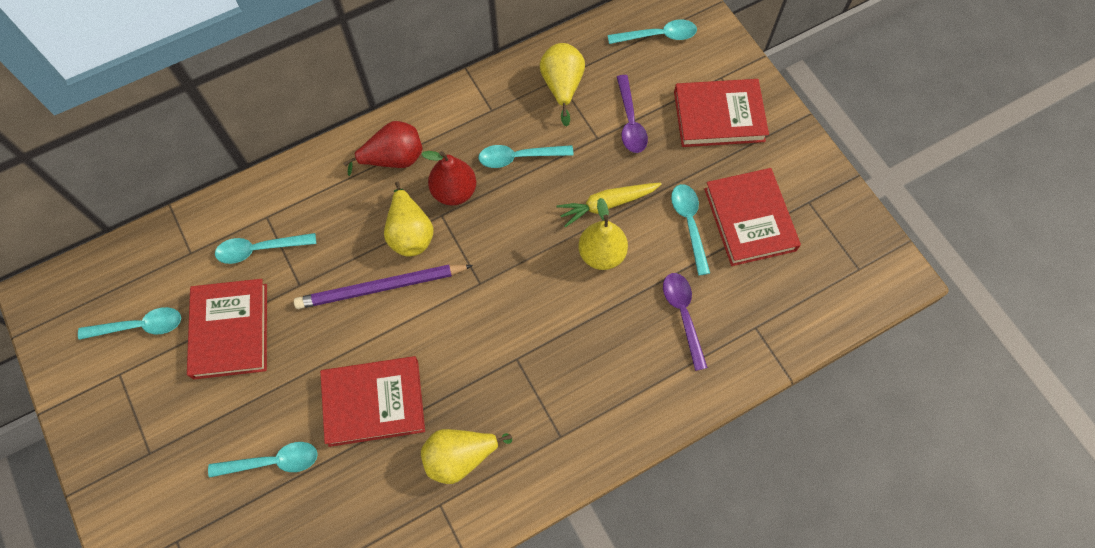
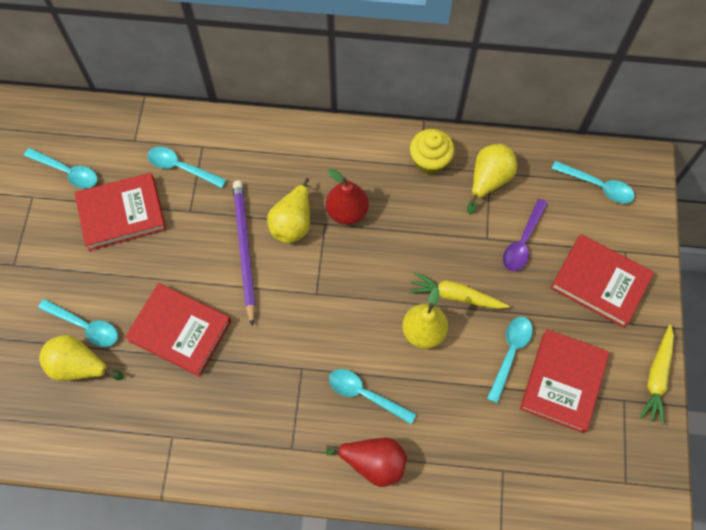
camera: 35 degrees right, 0 degrees up
(230, 330) = (122, 214): red book -> red book turned 45 degrees clockwise
(382, 287) = (244, 250): purple pencil -> purple pencil turned 60 degrees clockwise
(393, 159) = (321, 159): red pear -> red pear (373, 462)
(460, 457) = (210, 412): yellow pear -> yellow pear (79, 366)
(497, 101) = (429, 161): none -> yellow cupcake
(519, 157) = (414, 216): turquoise spoon -> turquoise spoon (365, 394)
(683, 315) = (452, 421): purple spoon -> none
(820, 166) = (656, 377): none -> yellow carrot

